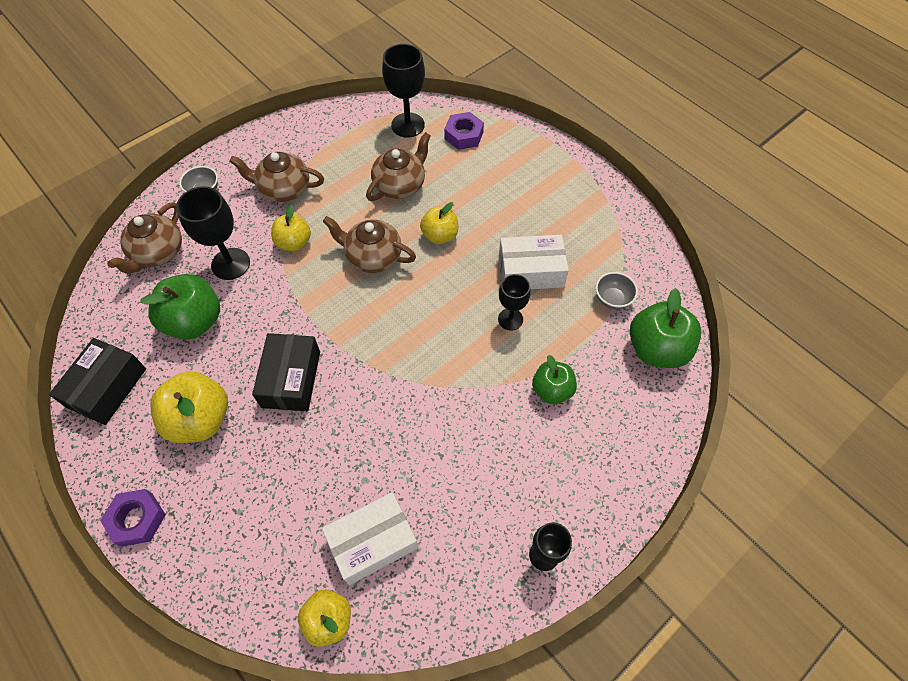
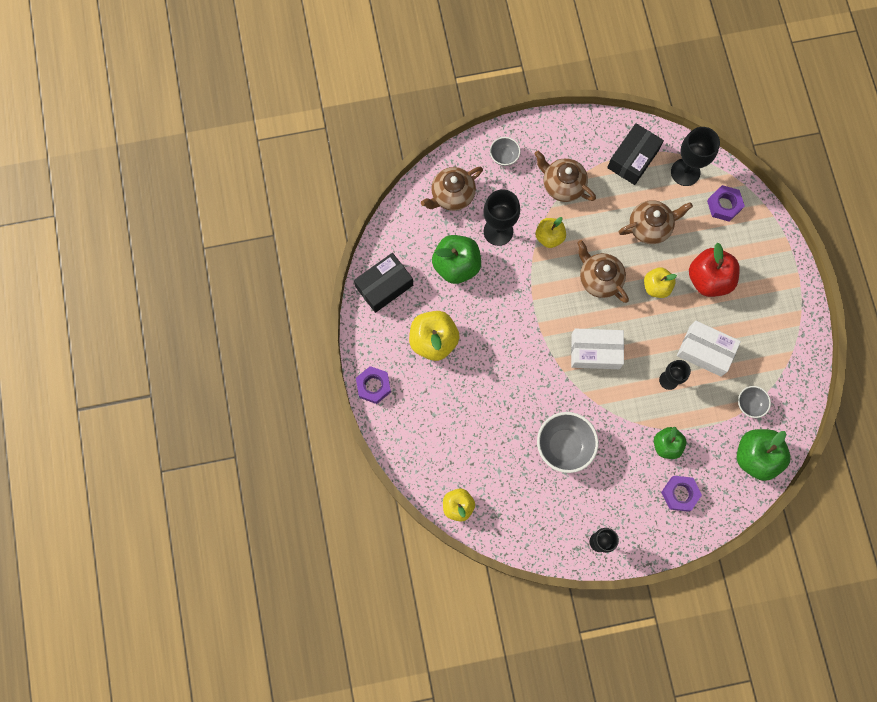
camera: 30 degrees right, 15 degrees up
(291, 379) = (501, 343): black box -> black box (633, 159)
(373, 542) = (503, 477): white box -> white box (595, 351)
(431, 457) = (564, 446): none -> grey bowl
(490, 204) = (708, 279): none -> red apple
(602, 437) = (679, 494): none -> purple nut

